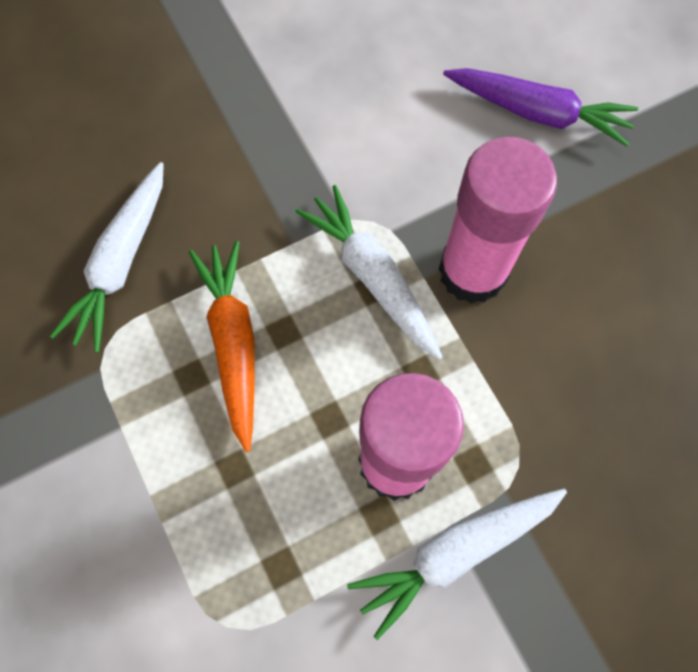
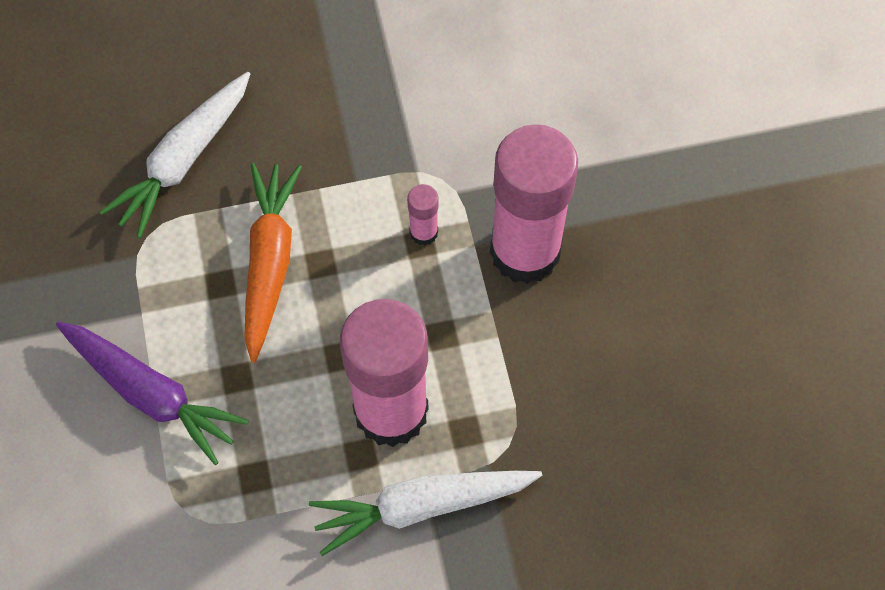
camera: 15 degrees right, 5 degrees down
(372, 277) = (423, 232): white carrot -> pink glue stick
(537, 113) = (645, 109): purple carrot -> purple carrot (151, 394)

